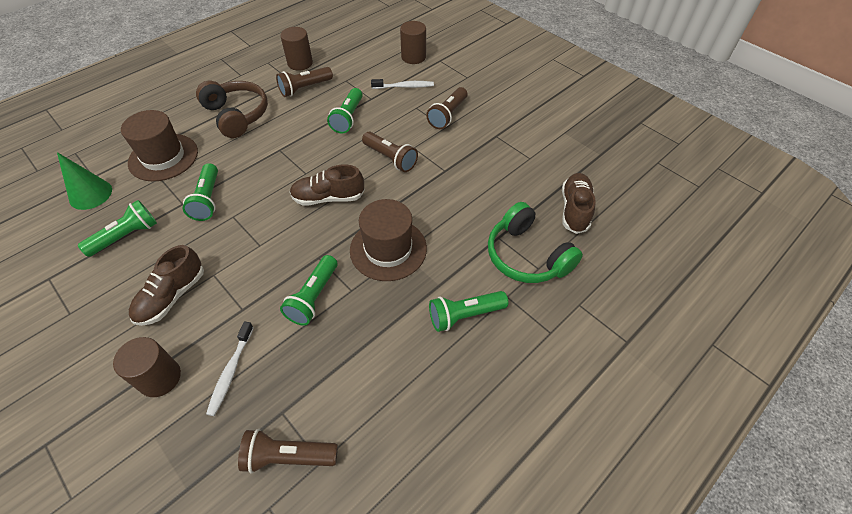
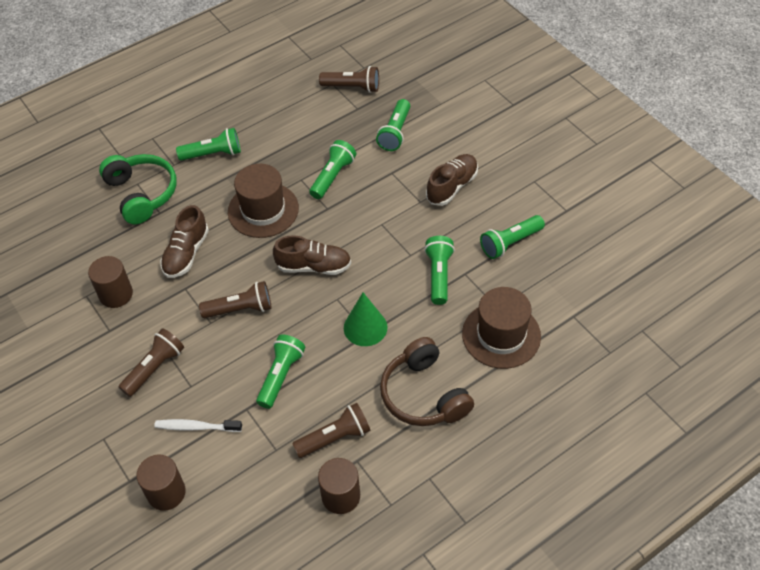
camera: 170 degrees left, 0 degrees up
(90, 194) = (565, 293): green cone -> green cone (365, 327)
(160, 378) = (446, 133): brown cylinder -> brown cylinder (116, 294)
(230, 372) = (395, 132): white toothbrush -> green flashlight
(390, 158) = (240, 309): brown flashlight -> brown flashlight turned 120 degrees clockwise
(574, 209) = (74, 232): brown shoe -> brown shoe (186, 253)

